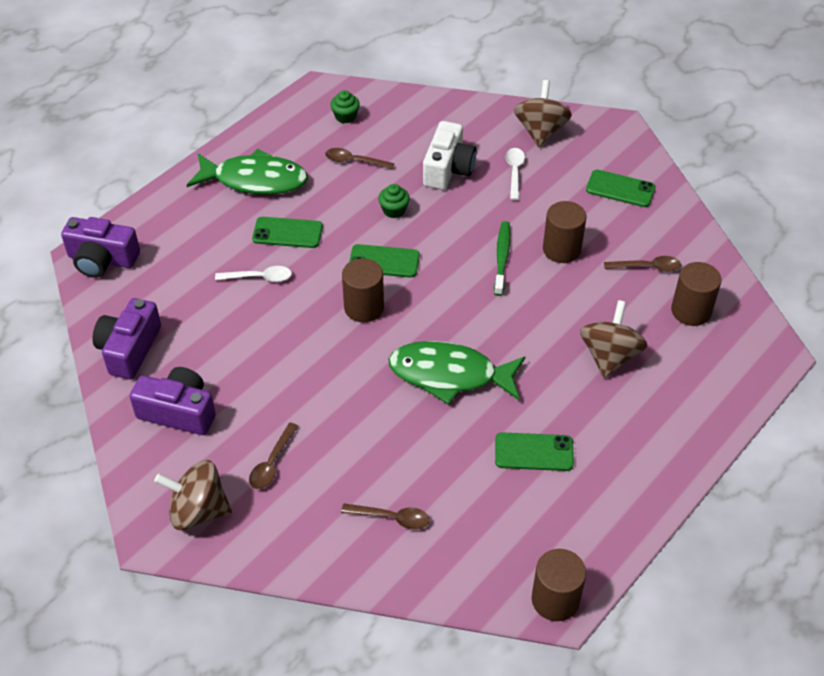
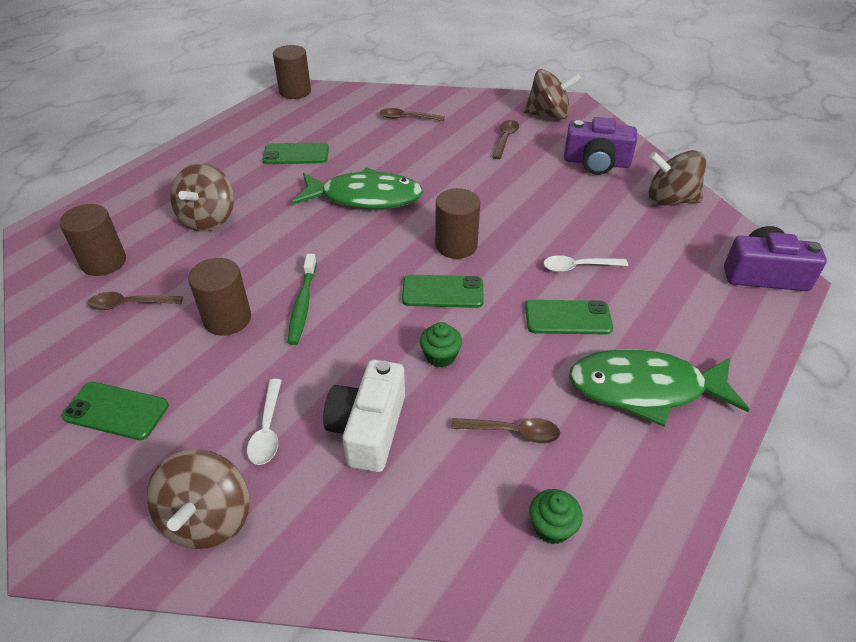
camera: 175 degrees right, 5 degrees down
(129, 349) = (670, 200): purple camera -> brown spinning top

